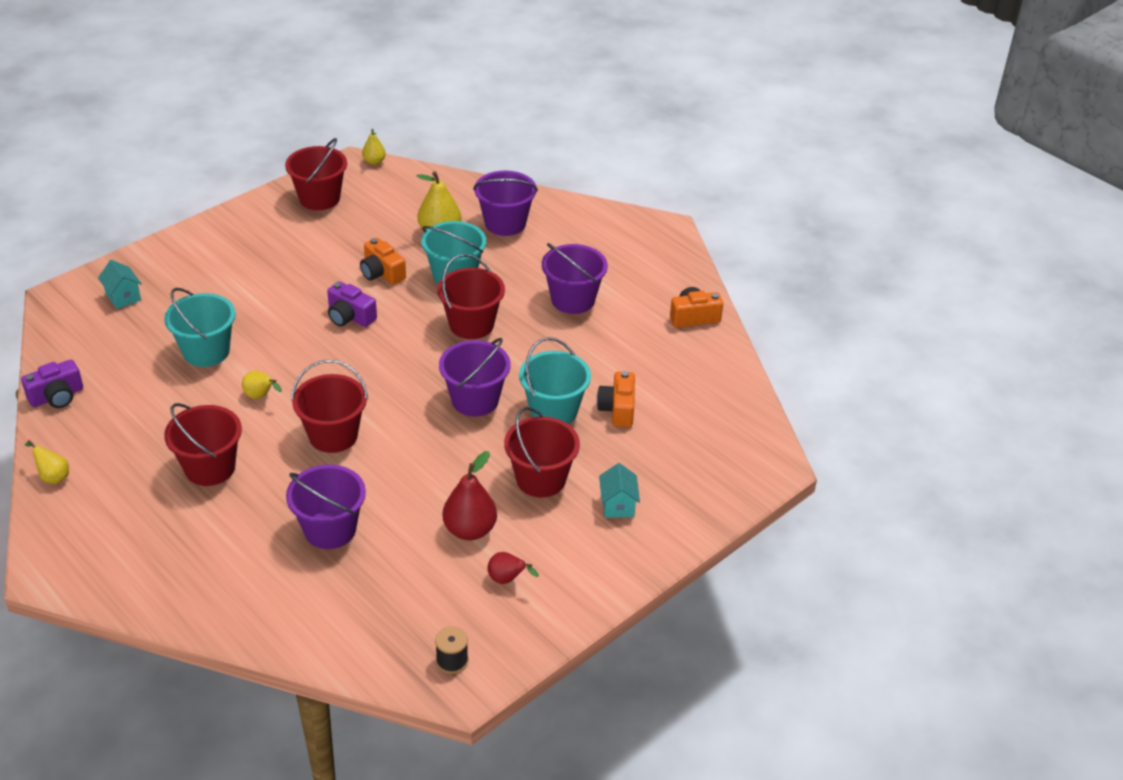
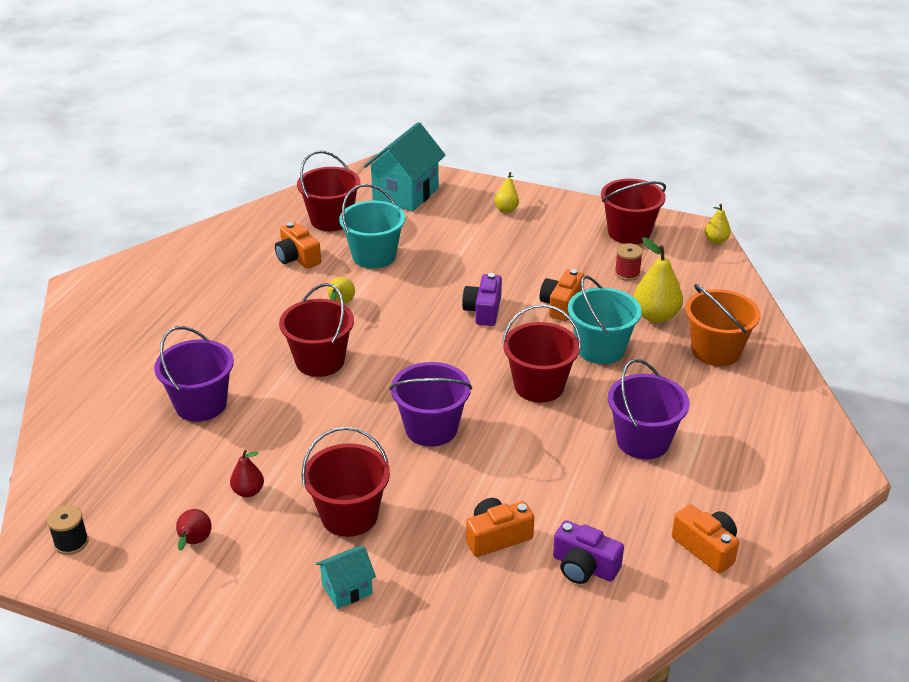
camera: 65 degrees right, 5 degrees down
(53, 476) = (182, 246): yellow pear -> yellow pear (507, 208)
(57, 396) = (269, 213): purple camera -> purple camera (584, 567)
(123, 297) = (405, 194): turquoise house -> turquoise house, size x1.98
(158, 401) = (297, 258): none -> orange camera
(210, 468) = (237, 312): red bucket -> red bucket (331, 220)
(373, 223) = (627, 273): none -> red spool
(470, 530) = (248, 491): red pear -> red pear, size x0.57
(505, 223) = (716, 351): purple bucket -> orange bucket
(553, 411) = (457, 489): turquoise bucket -> none

